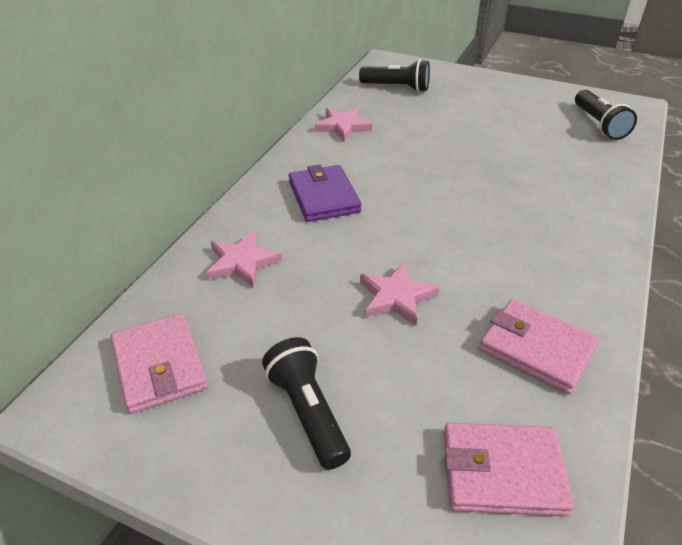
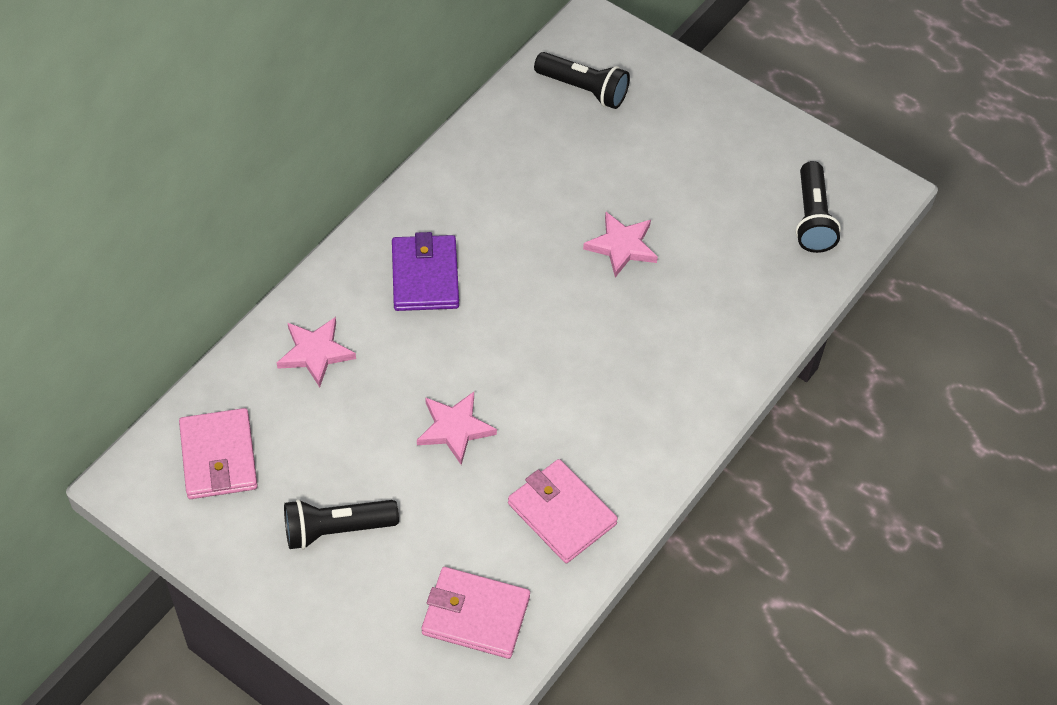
camera: 10 degrees right, 15 degrees up
(307, 412) = (336, 529): black flashlight -> black flashlight turned 90 degrees counterclockwise
(343, 126) = (485, 157): pink star -> pink star (622, 246)

